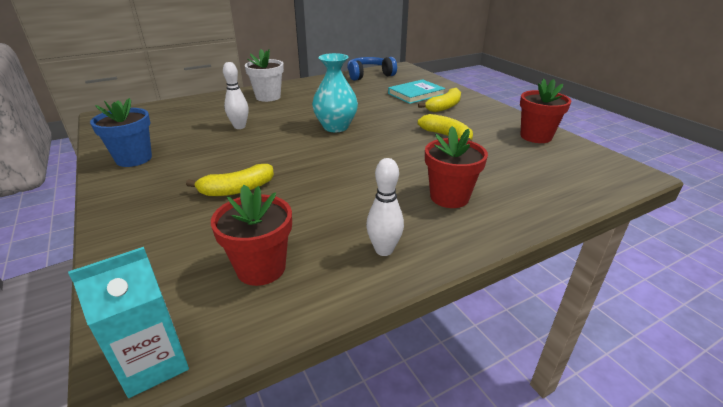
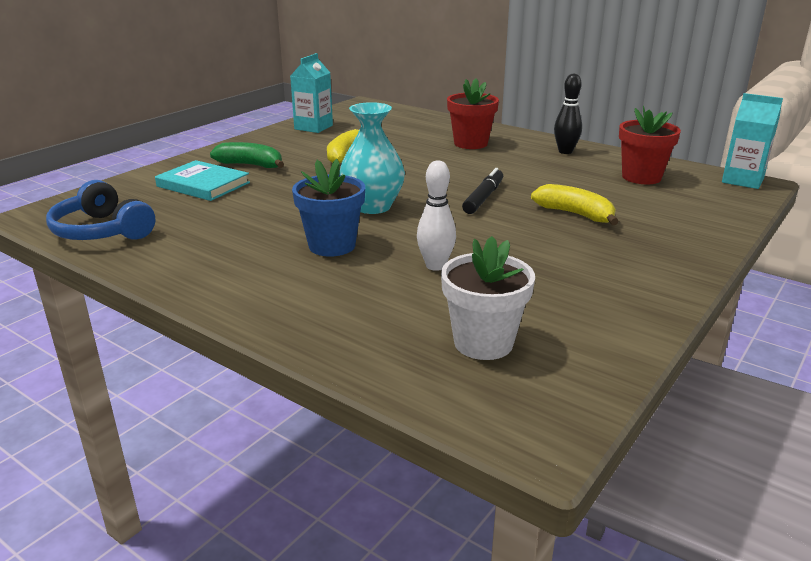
camera: 115 degrees left, 5 degrees down
(134, 159) = (614, 300): blue flower pot -> blue flower pot (332, 246)
(268, 97) = (285, 287): white flower pot -> white flower pot (483, 343)
(309, 164) = (483, 198): none -> black marker
(384, 250) = (565, 151): white bowling pin -> black bowling pin
(444, 107) = (251, 165): yellow banana -> green banana
(536, 136) = (313, 127): red flower pot -> turquoise carton

